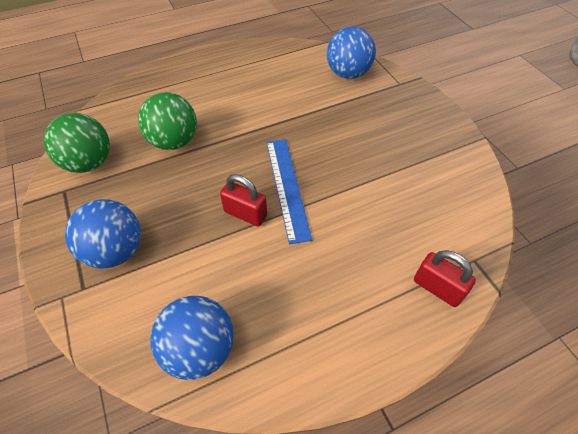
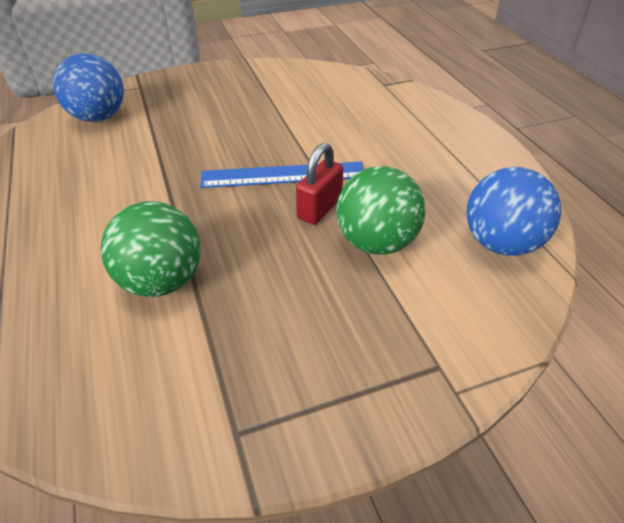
camera: 85 degrees left, 10 degrees down
(89, 163) = (173, 400): green ball -> green ball (376, 243)
(116, 251) = (374, 334): blue ball -> none
(437, 288) = (412, 103): red padlock -> none

